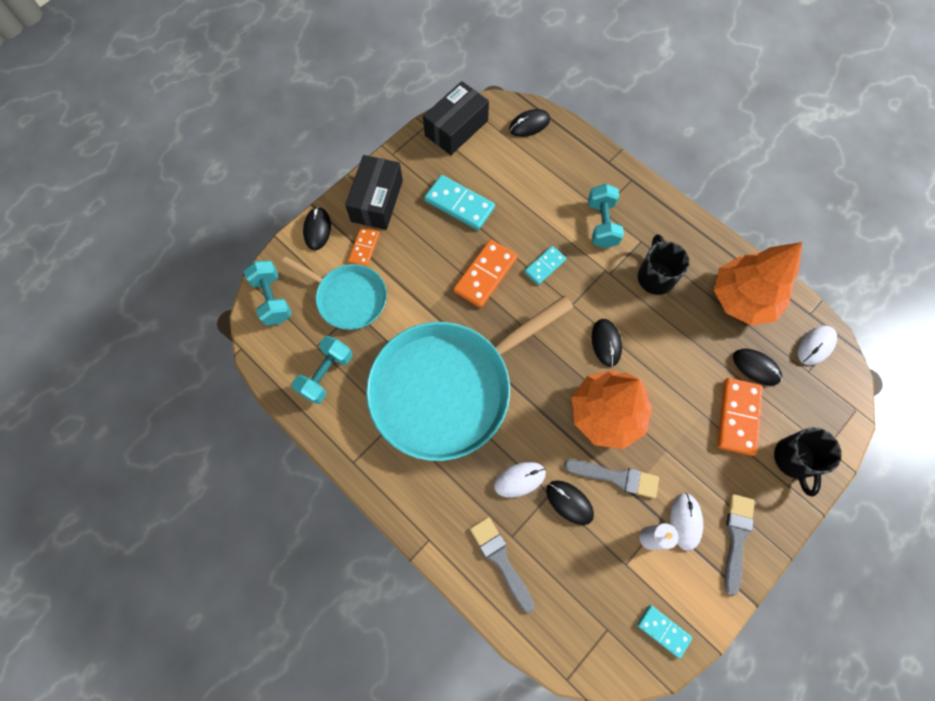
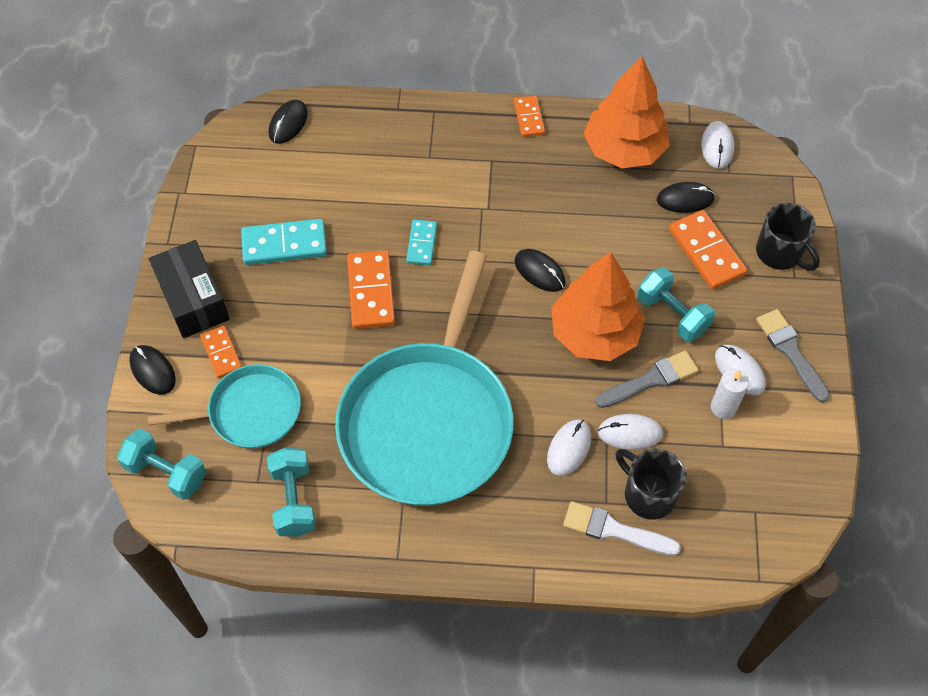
camera: 40 degrees left, 10 degrees down
(456, 128) = (214, 174): black box -> none
(501, 560) = (614, 530): grey brush -> white brush
(569, 502) = (630, 433): black mouse -> white mouse
(602, 224) = (442, 169): turquoise dumbbell -> turquoise dumbbell (672, 314)
(655, 276) = (532, 182): black mug -> black mug (648, 494)
(663, 631) = (800, 474): turquoise domino -> none
(693, 229) = (529, 118): none -> orange domino

